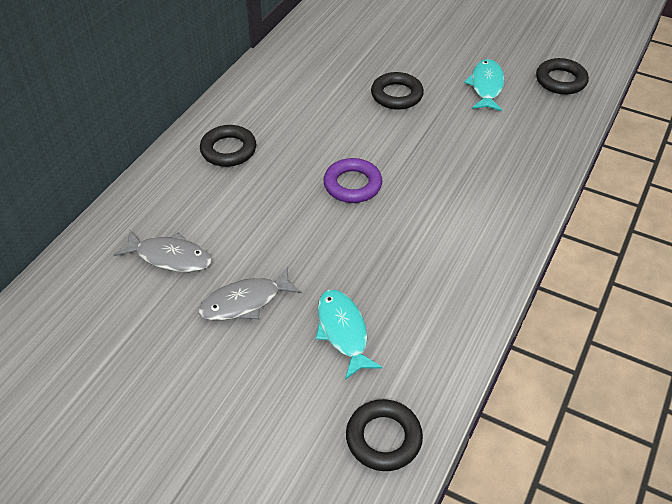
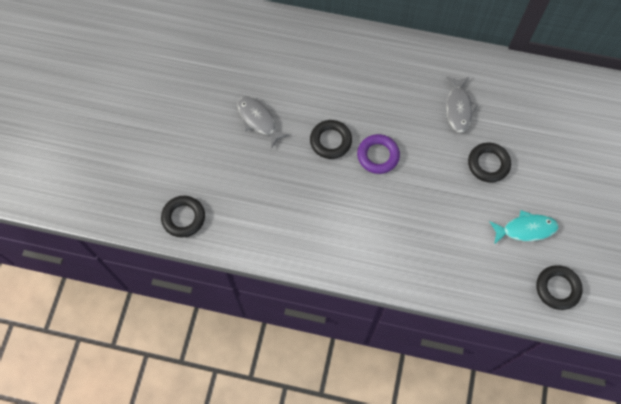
camera: 75 degrees right, 20 degrees up
(170, 257) = (281, 68): grey fish -> grey fish (458, 108)
(228, 150) = (386, 69): black ring -> black ring (330, 141)
(343, 331) = (251, 180): turquoise fish -> none

